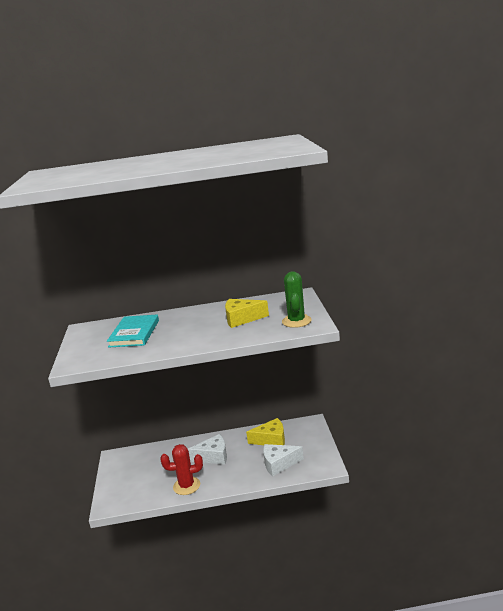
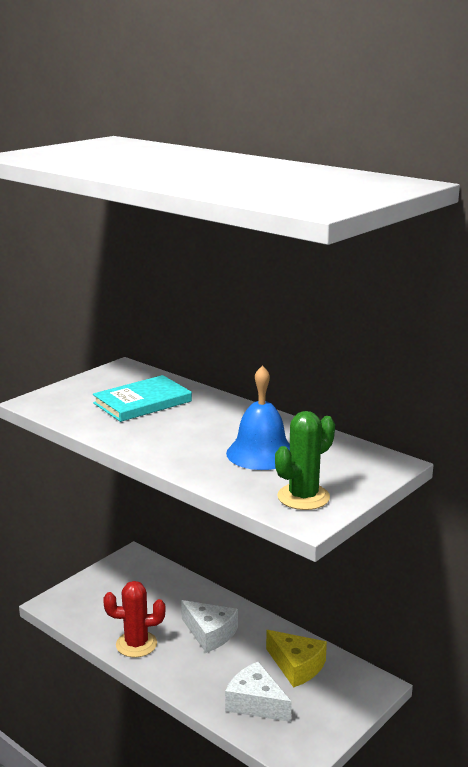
camera: 45 degrees right, 0 degrees up
(186, 486) = (136, 644): red cactus -> red cactus turned 45 degrees counterclockwise
(242, 319) = (261, 453): yellow cheese -> blue bell

